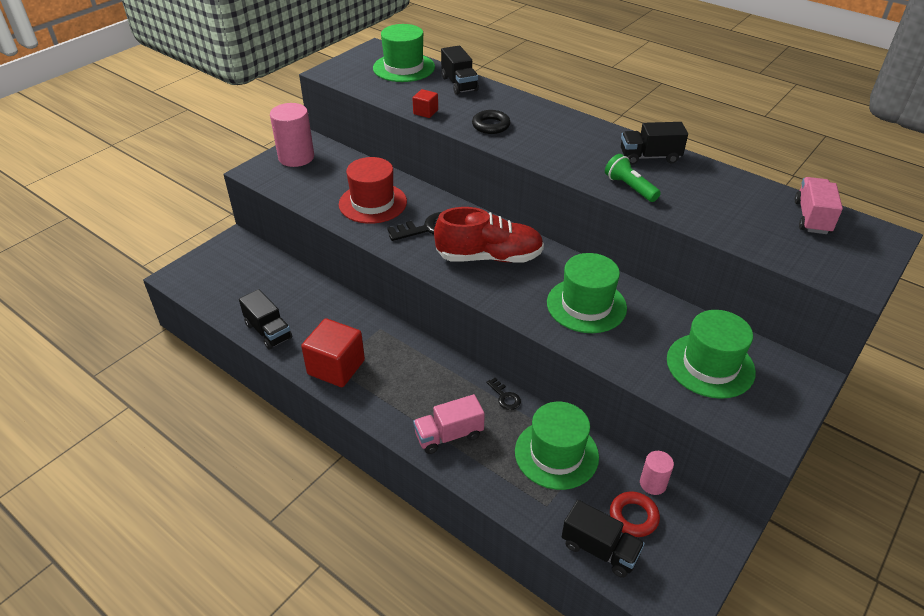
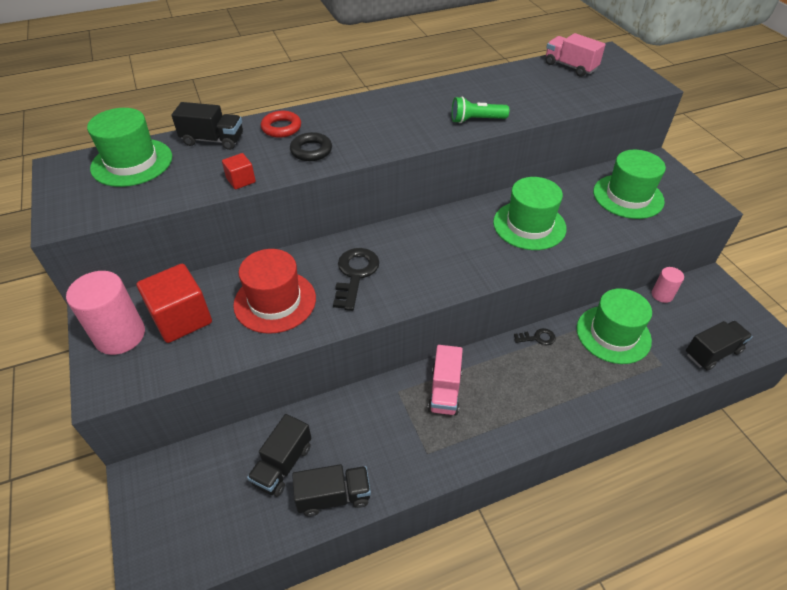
camera: 60 degrees left, 5 degrees up
(336, 367) = (430, 451): red cube -> red cube (181, 318)
(449, 435) = (563, 395): pink truck -> pink truck (444, 391)
(489, 257) = (428, 254): red shoe -> none
(633, 517) = (688, 320): red ring -> red ring (281, 128)
(649, 157) = (442, 94): black truck -> black truck (283, 464)

